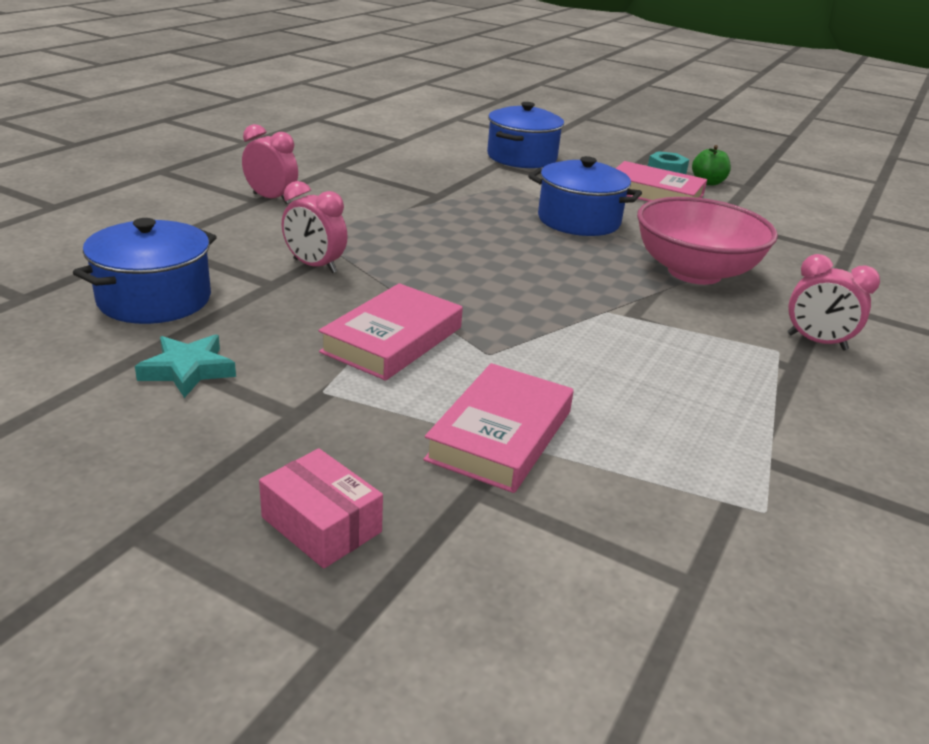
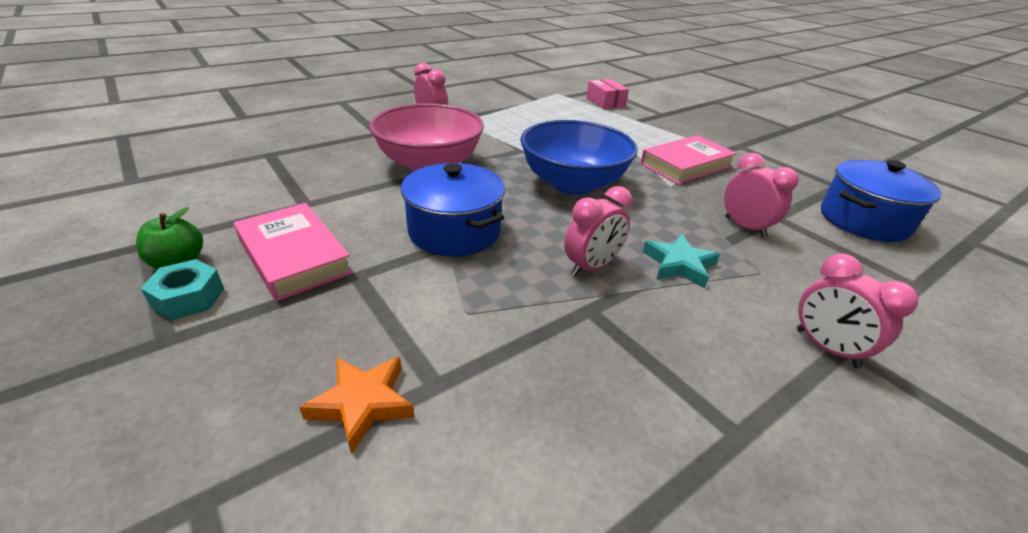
camera: 155 degrees left, 5 degrees up
(188, 370) = (806, 172): turquoise star -> turquoise star (679, 265)
(321, 525) = (723, 118): pink box -> pink box (605, 102)
(451, 215) = (591, 267): none -> pink clock
(500, 435) = (643, 124): pink book -> none
(522, 157) = (362, 403): blue pot -> orange star
(523, 280) = (572, 184): none -> blue bowl

